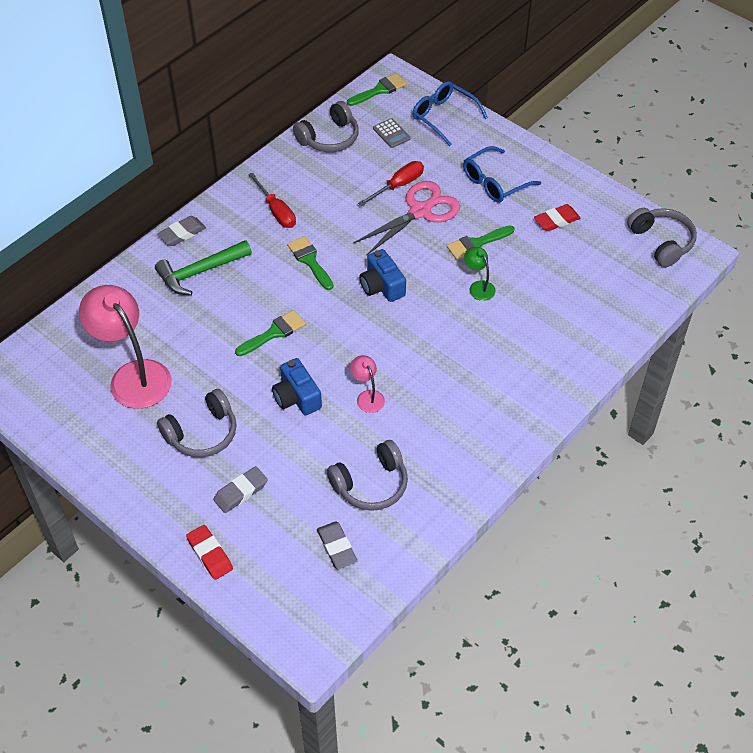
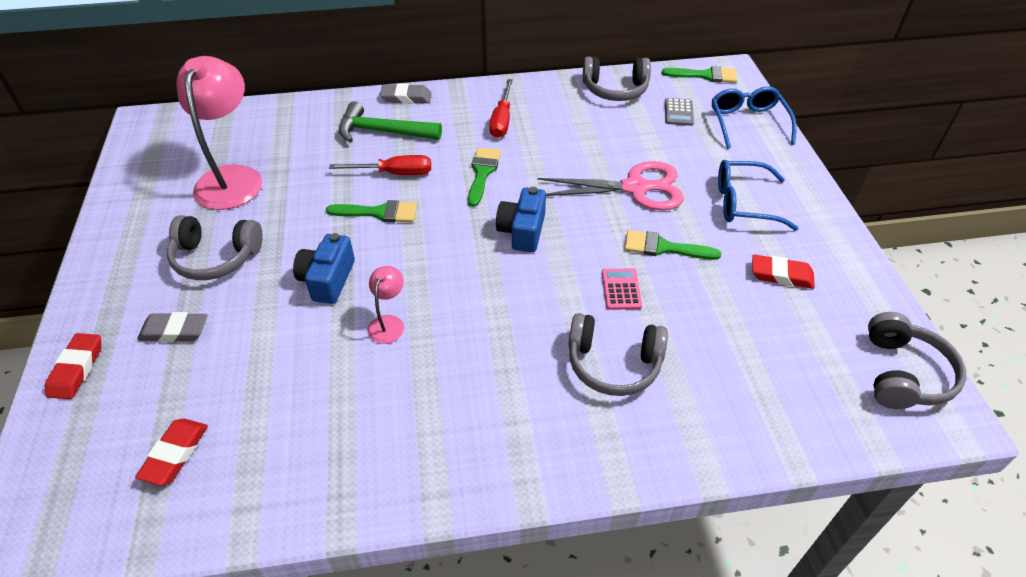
camera: 40 degrees right, 5 degrees down
(337, 547) = (175, 454): grey eraser -> red eraser
(371, 484) = (285, 413): grey headphones -> grey headphones (613, 364)
(398, 185) = (638, 156): red screwdriver -> red screwdriver (394, 173)
(478, 287) = (621, 289): green lamp -> pink calculator

